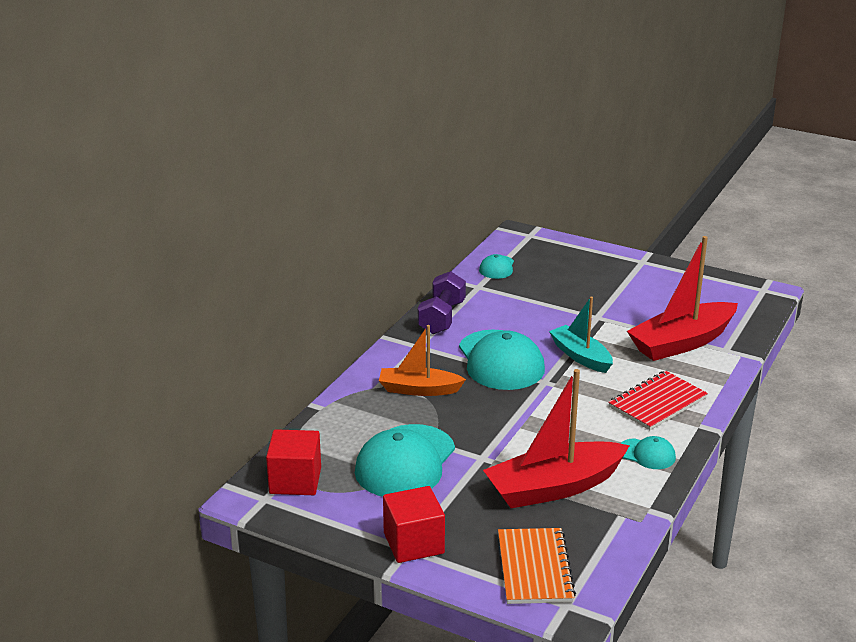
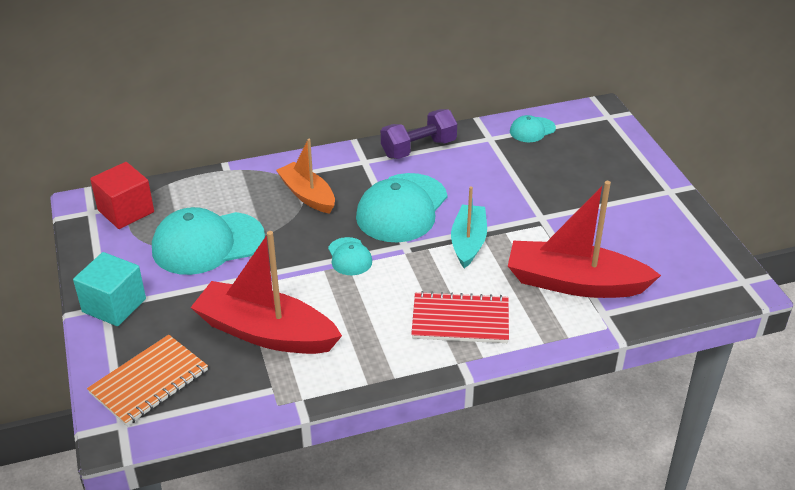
camera: 45 degrees right, 10 degrees up
(413, 543) = (114, 305): red cube -> turquoise cube
(647, 454) = (376, 356): turquoise cap -> turquoise cap (349, 257)

